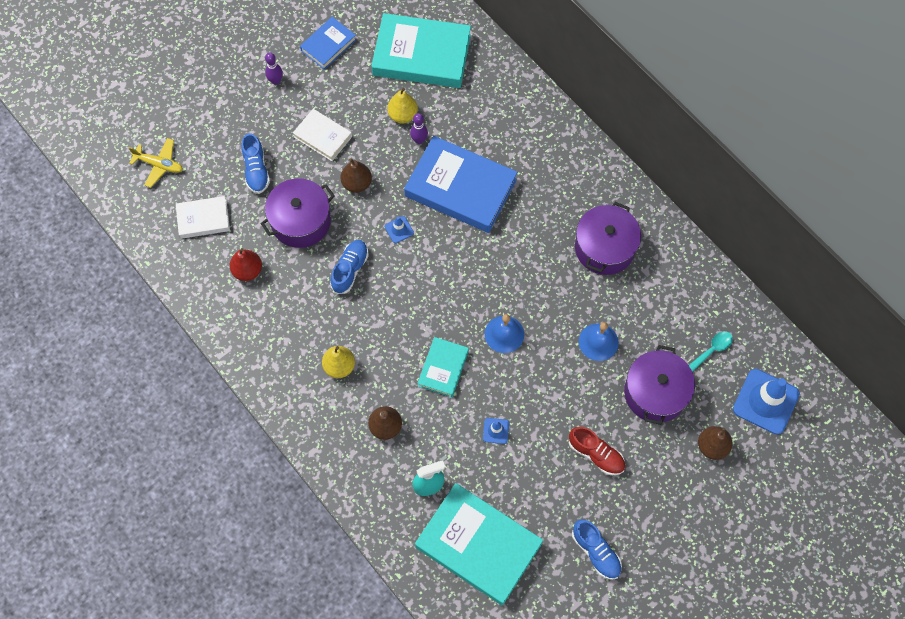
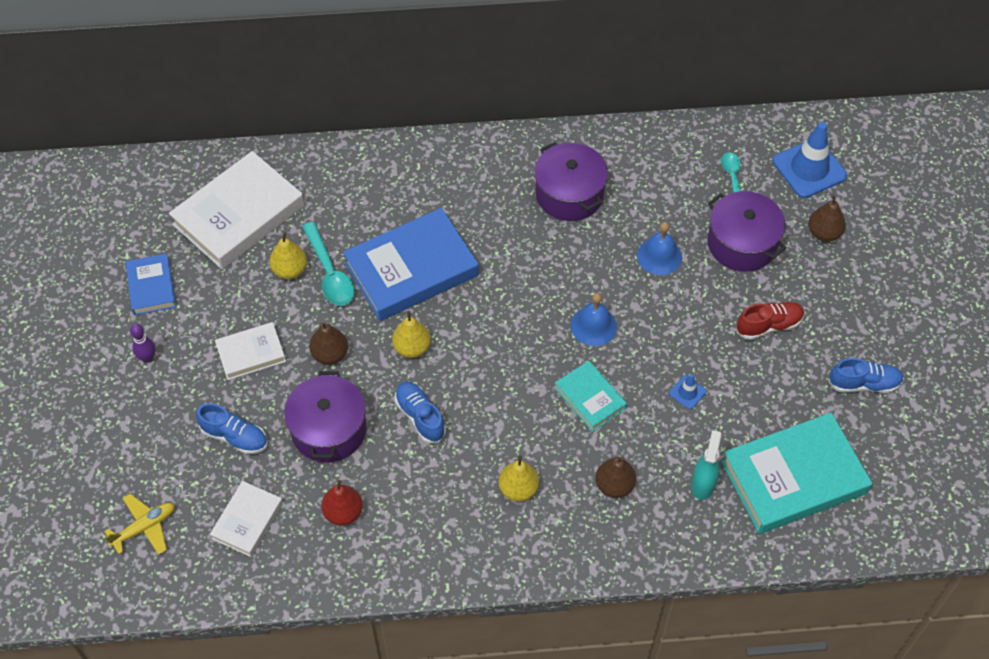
camera: 55 degrees left, 10 degrees down
(399, 229) = (412, 348): blue traffic cone -> yellow pear
(419, 140) = (330, 272): purple bowling pin -> turquoise spoon
(421, 55) = (238, 215): turquoise book -> white book

